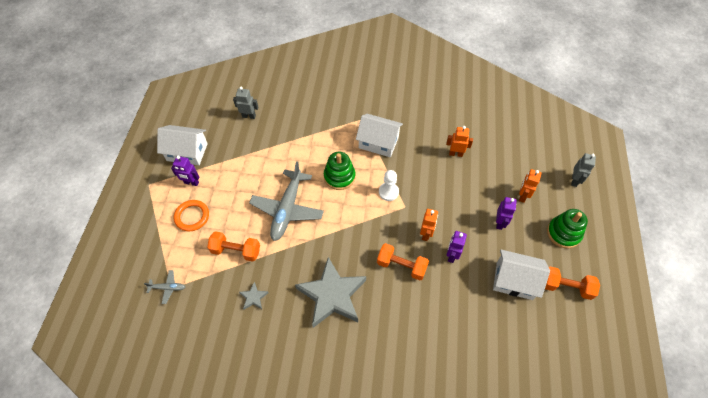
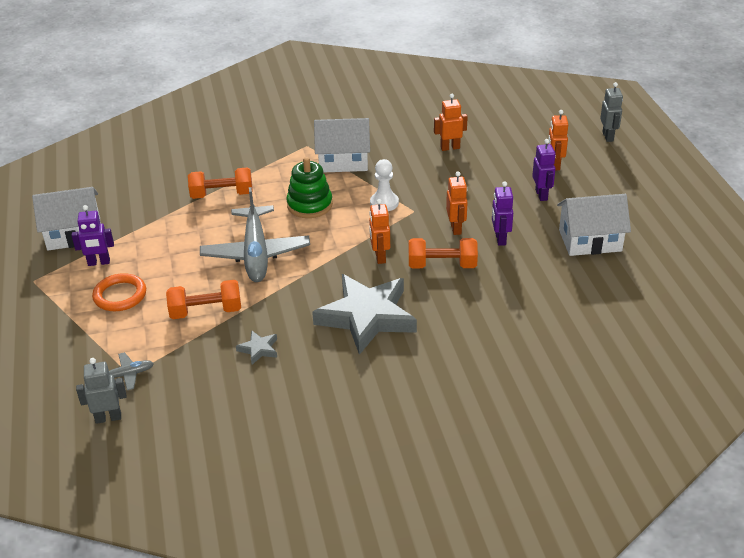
camera: 20 degrees left, 20 degrees down
(249, 116) = (146, 178): grey robot -> grey robot (108, 418)
(364, 242) = (380, 257): none -> orange robot
(563, 233) = (623, 184): green stacking toy -> none
(566, 287) = (653, 229): orange dumbbell -> orange dumbbell (222, 194)

